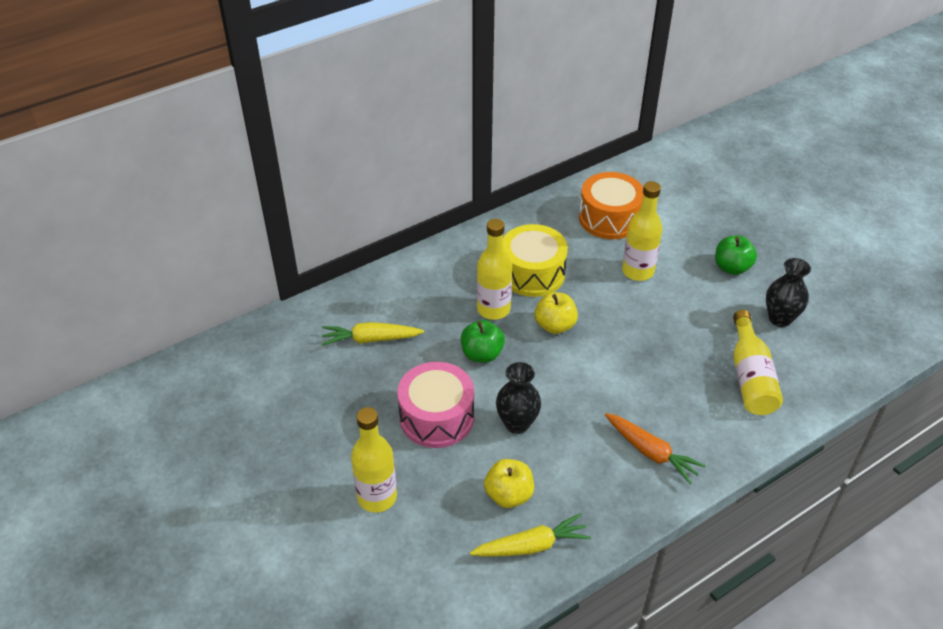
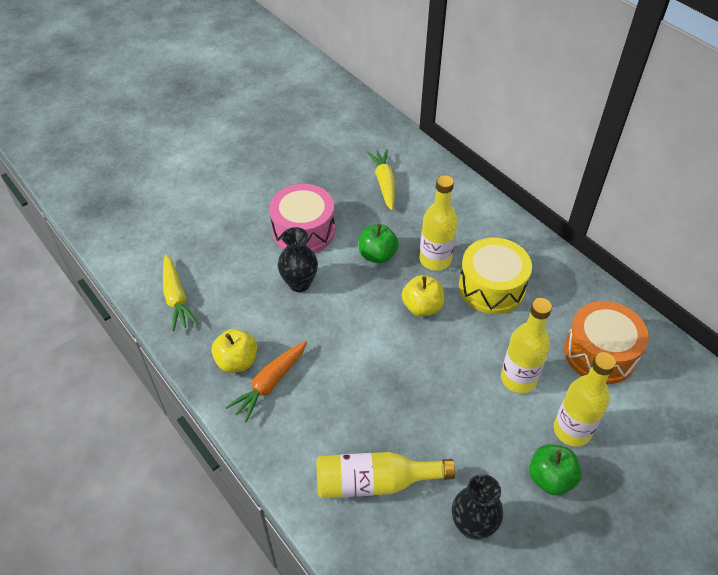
camera: 85 degrees right, 5 degrees up
(377, 497) = (226, 204): yellow bottle -> yellow bottle (572, 430)
(509, 495) = (225, 281): yellow apple -> yellow apple (237, 361)

